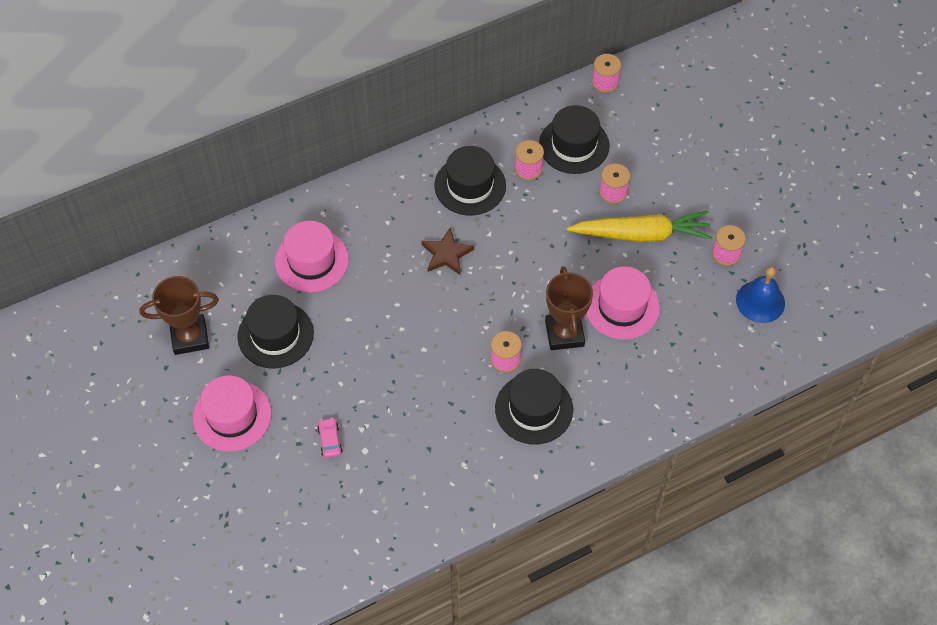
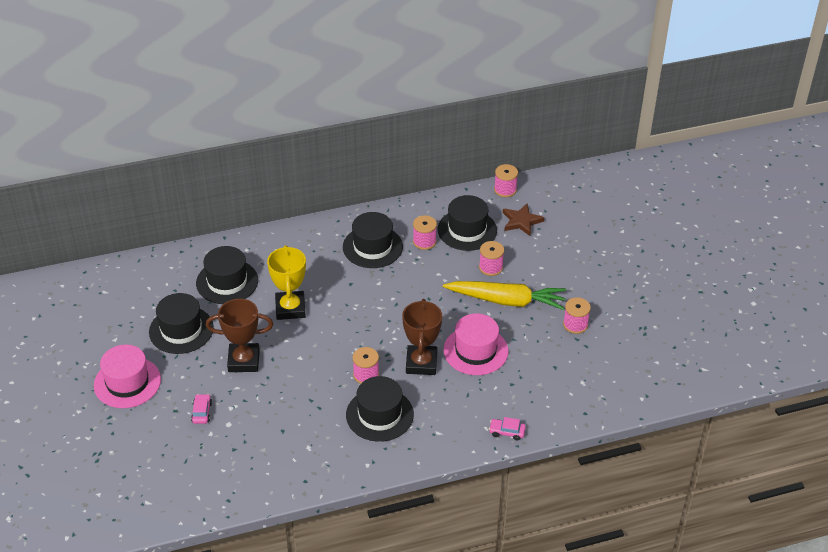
camera: 10 degrees right, 15 degrees down
(190, 337) = (111, 321): brown trophy -> brown trophy (244, 361)
(311, 260) = (227, 282): pink hat -> black hat
(395, 285) = (290, 308): none -> yellow trophy
(446, 254) = (339, 292): brown star -> brown star (521, 221)
(681, 407) = (507, 432): none -> pink car
(760, 301) = (596, 363): blue bell -> none

